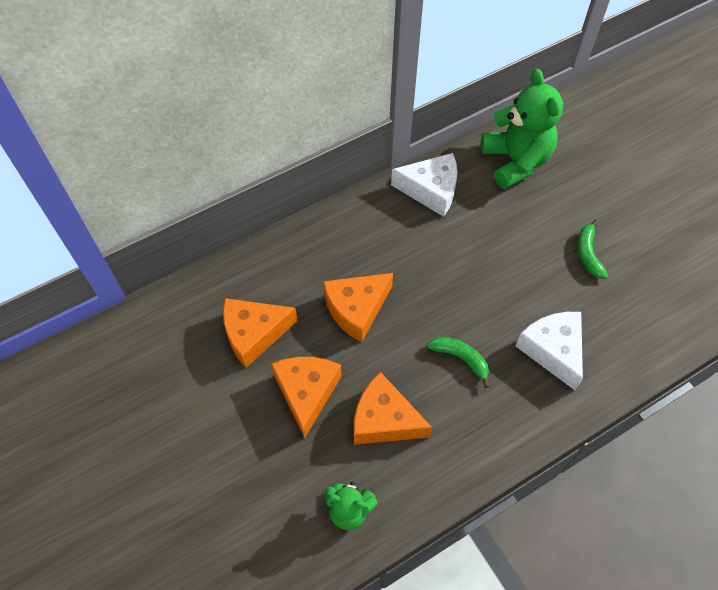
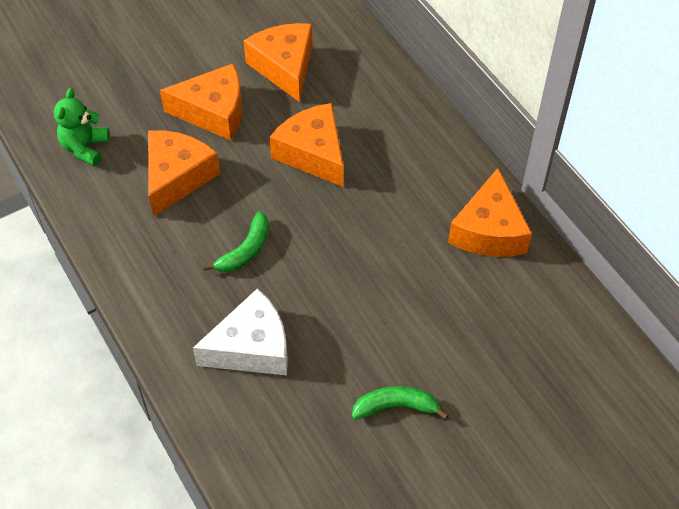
camera: 90 degrees right, 5 degrees down
(431, 190) = (489, 230): white cheese -> orange cheese
(515, 161) = (549, 332): green teddy bear -> none

